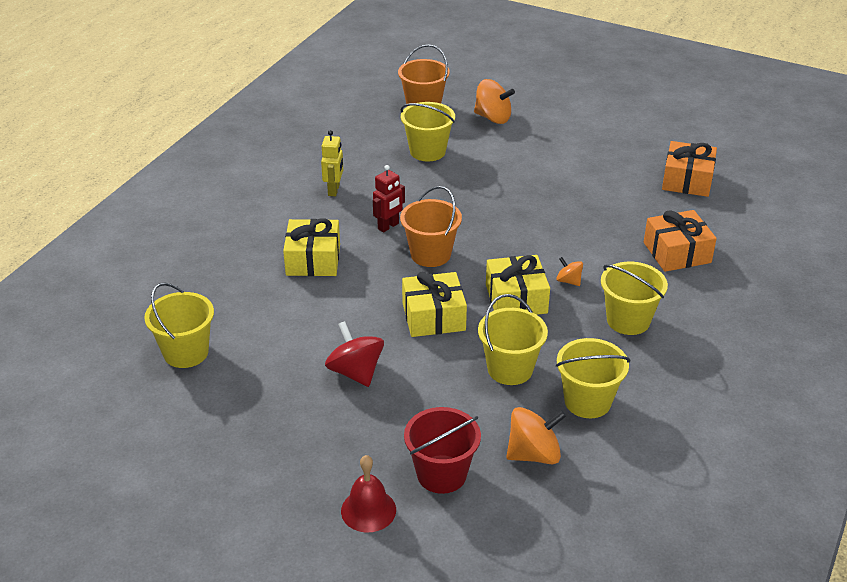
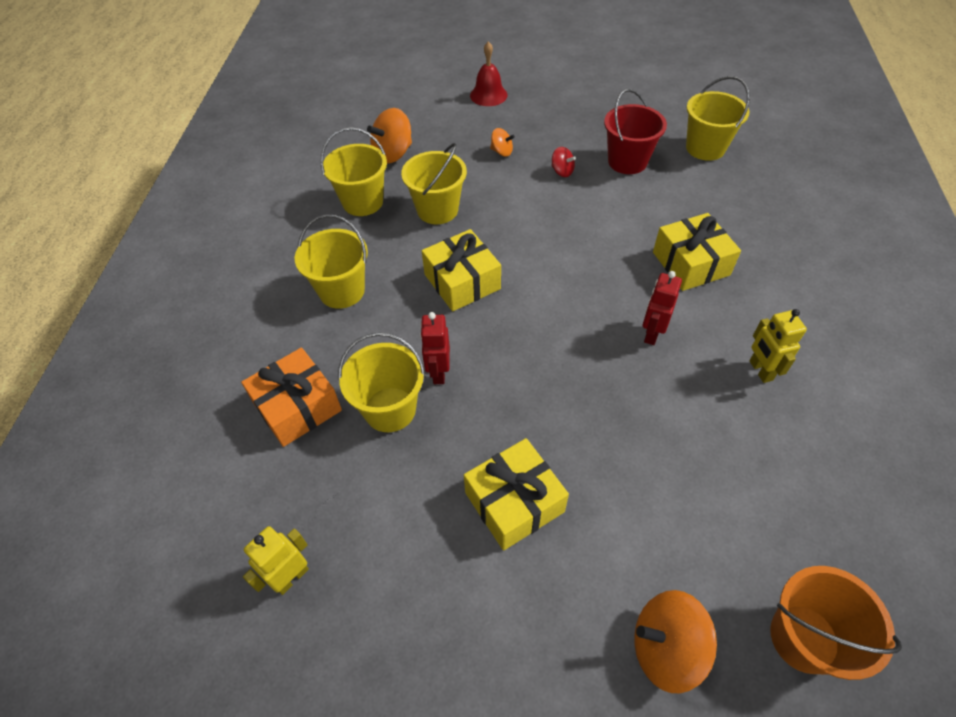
camera: 160 degrees right, 15 degrees up
(355, 372) = (562, 171): red spinning top -> red spinning top, size x0.54
(427, 151) = (706, 500): yellow bucket -> yellow bucket (390, 409)
(430, 254) = (579, 309): orange bucket -> none
(433, 316) = (530, 238): yellow gift -> yellow gift (514, 502)
(441, 474) = (453, 125): red bucket -> red bucket (627, 161)
(563, 245) = (438, 372): none -> red robot
(568, 281) = (416, 321): orange spinning top -> orange spinning top (501, 152)
(687, 180) = (291, 577): orange gift -> yellow robot

